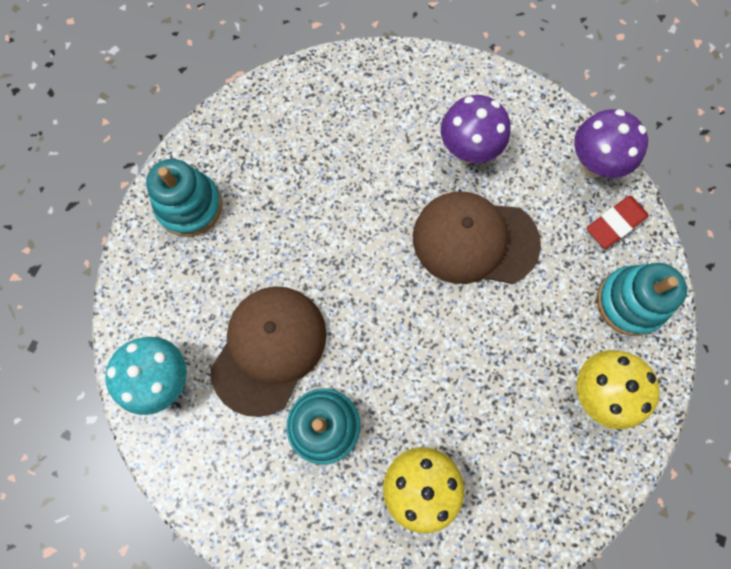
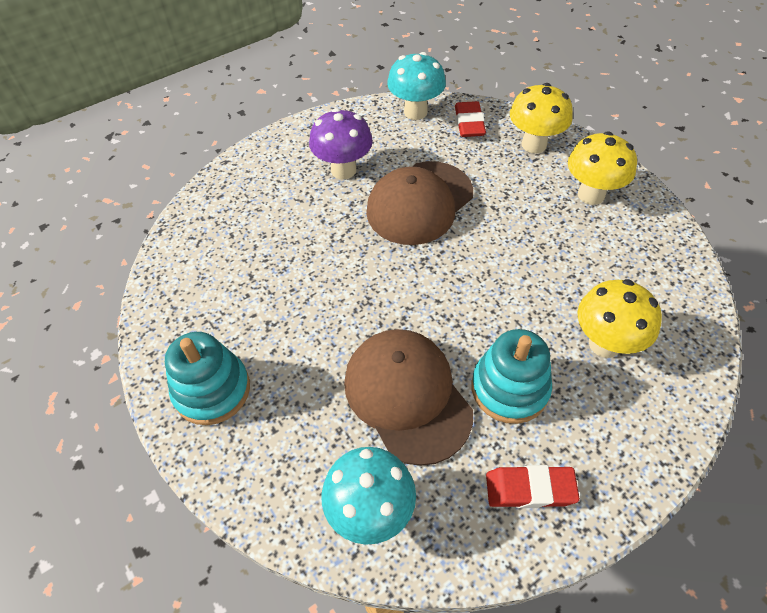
camera: 55 degrees left, 20 degrees down
(245, 486) = (530, 489): none -> red eraser
(593, 164) = (415, 112): purple mushroom -> turquoise mushroom
(630, 302) = (534, 145): turquoise stacking toy -> yellow mushroom

